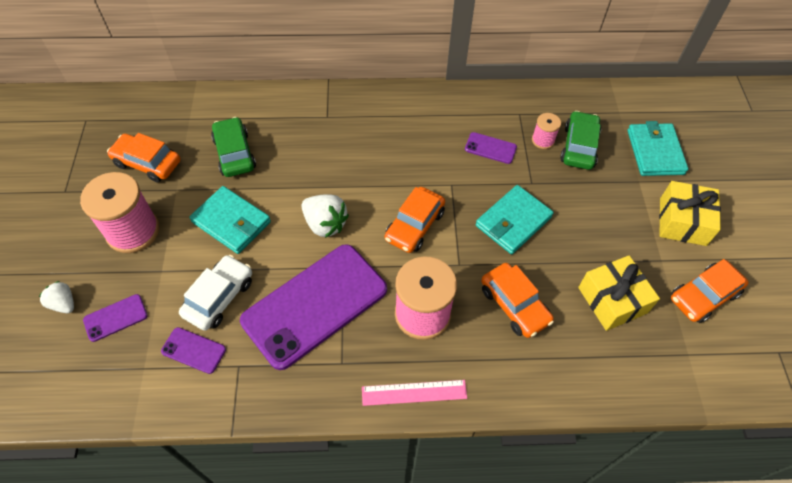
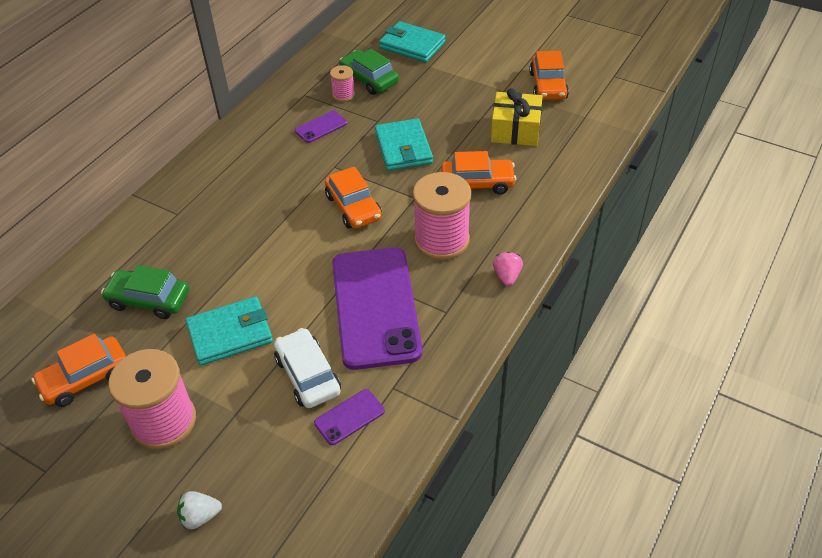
camera: 55 degrees left, 10 degrees down
(115, 318) = (258, 472): purple phone -> none
(325, 224) = (297, 265): white strawberry -> none
(414, 392) = (507, 276): pink ruler -> pink strawberry
(682, 221) = (482, 64): yellow gift -> none

